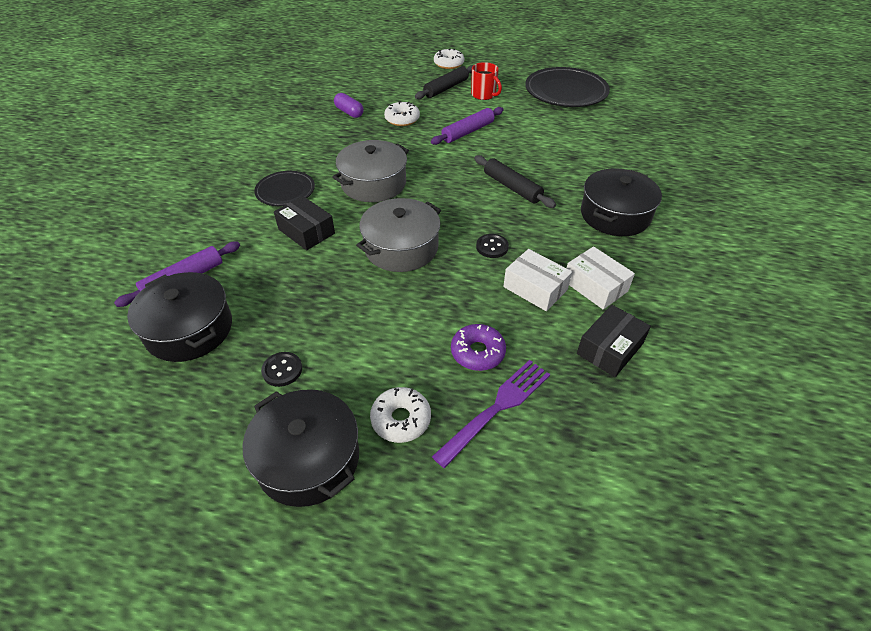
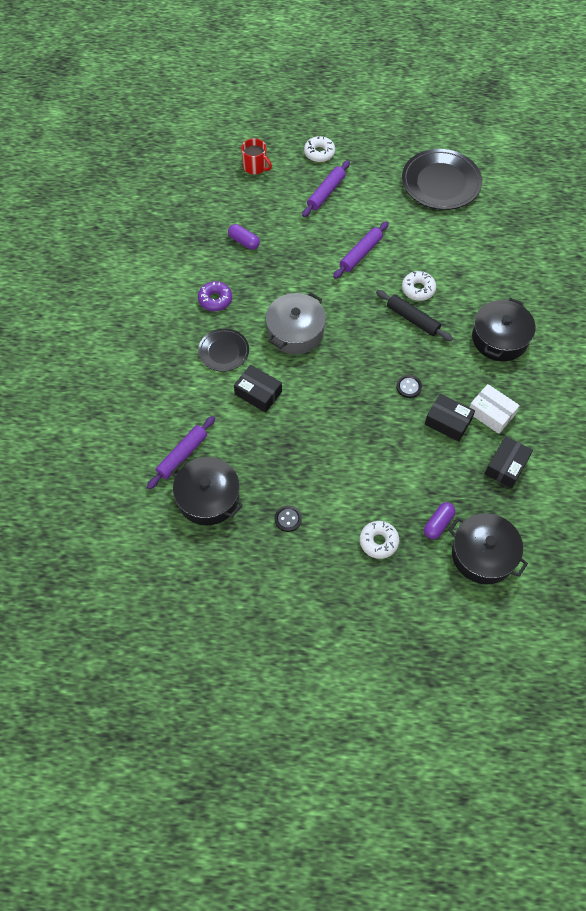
camera: 10 degrees left, 15 degrees up
(308, 459) = (328, 577): black pot -> black pot (483, 554)
(401, 248) = (338, 398): grey pot -> none
(402, 119) = (296, 244): white donut -> white donut (418, 289)
(446, 88) = (326, 193): black rolling pin -> purple rolling pin
(477, 352) = (417, 484): purple donut -> purple donut (215, 299)
(484, 95) = (364, 198): red mug -> red mug (255, 167)
(496, 408) = (438, 524): purple fork -> purple capsule
(535, 288) = (448, 422): white box -> black box

